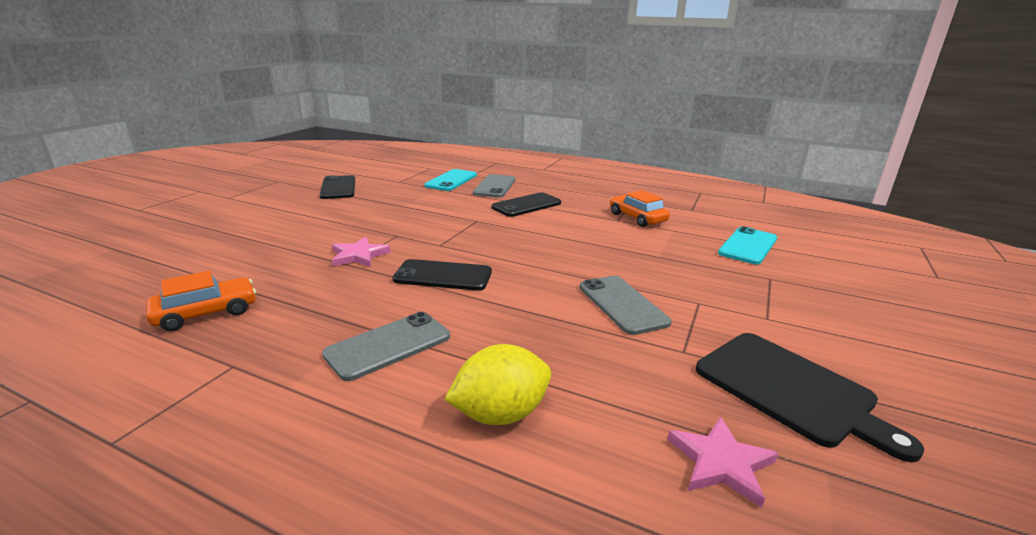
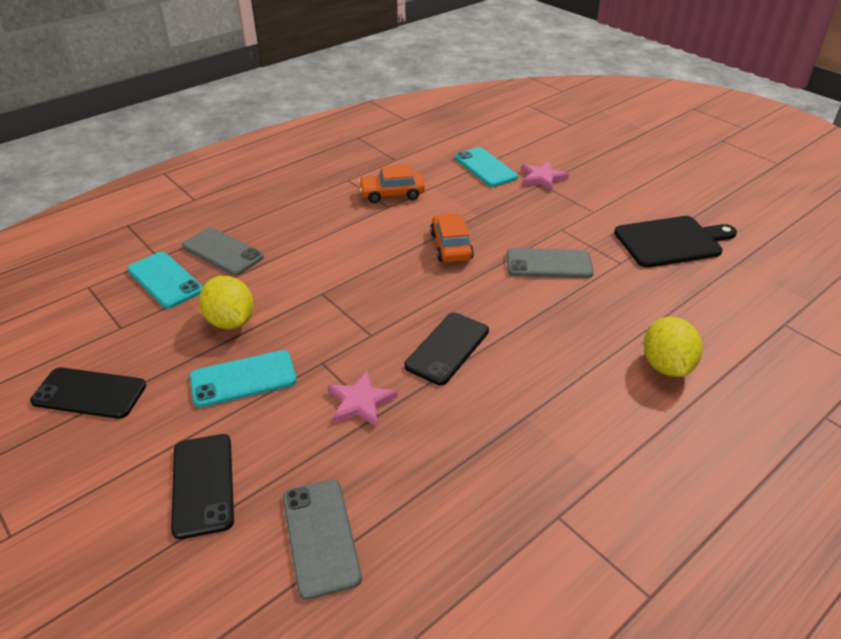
camera: 65 degrees left, 15 degrees up
(206, 313) = (442, 543): orange car -> orange car (451, 246)
(367, 217) = (243, 379): none -> turquoise phone
(388, 345) = (561, 407): grey phone -> grey phone (320, 537)
(423, 203) = (231, 321): none -> yellow lemon
(526, 205) = (305, 247): black phone -> black phone (203, 484)
(721, 463) = (726, 294): pink star -> pink star (542, 178)

